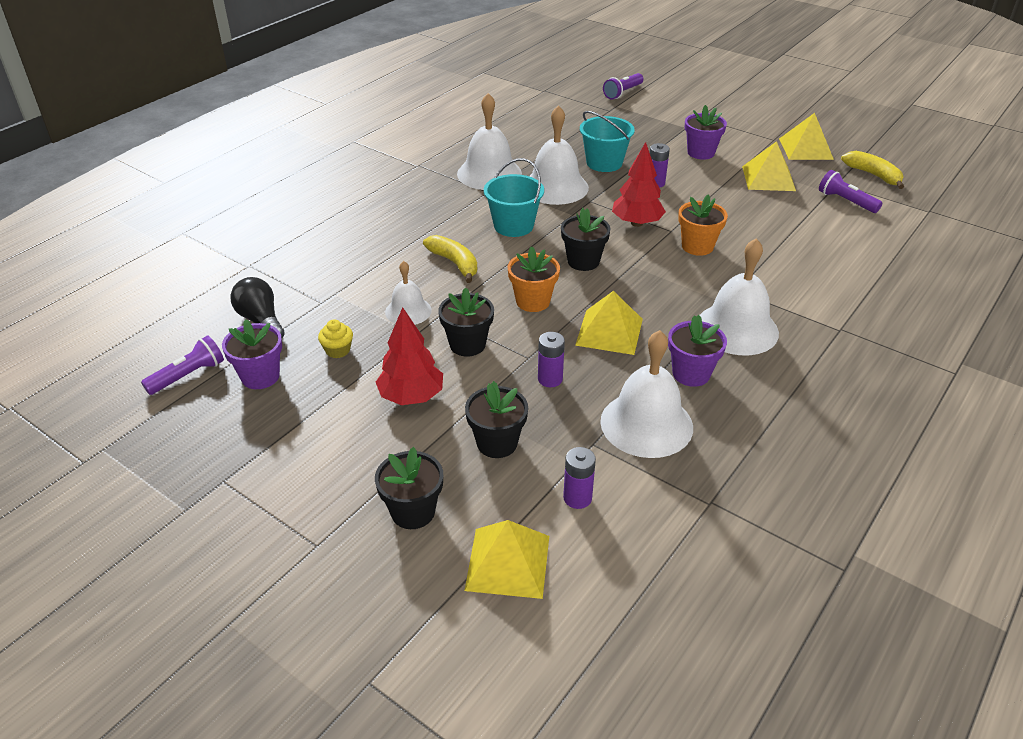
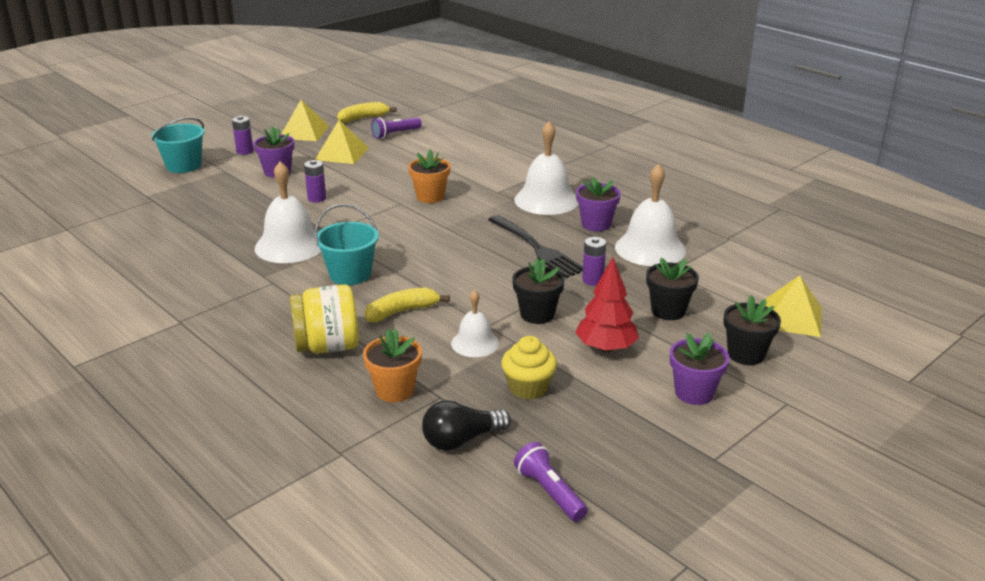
camera: 80 degrees left, 10 degrees down
(260, 376) = (561, 438): purple flower pot -> purple flower pot (694, 393)
(338, 350) = (528, 387): yellow cupcake -> yellow cupcake, size x1.53
(391, 235) = (327, 346): none -> yellow jar
(489, 173) = (235, 278): white bell -> none
(533, 301) = (482, 277): orange flower pot -> orange flower pot (394, 390)
(577, 498) = (727, 284): purple battery -> purple battery (245, 151)
(583, 261) = (429, 247): black flower pot -> none
(604, 163) = (261, 216): turquoise bucket -> turquoise bucket (183, 166)
(609, 332) = (536, 248): yellow pyramid -> black fork
(622, 93) = (120, 188): purple flashlight -> none
(636, 223) = (380, 216): red tree -> none

